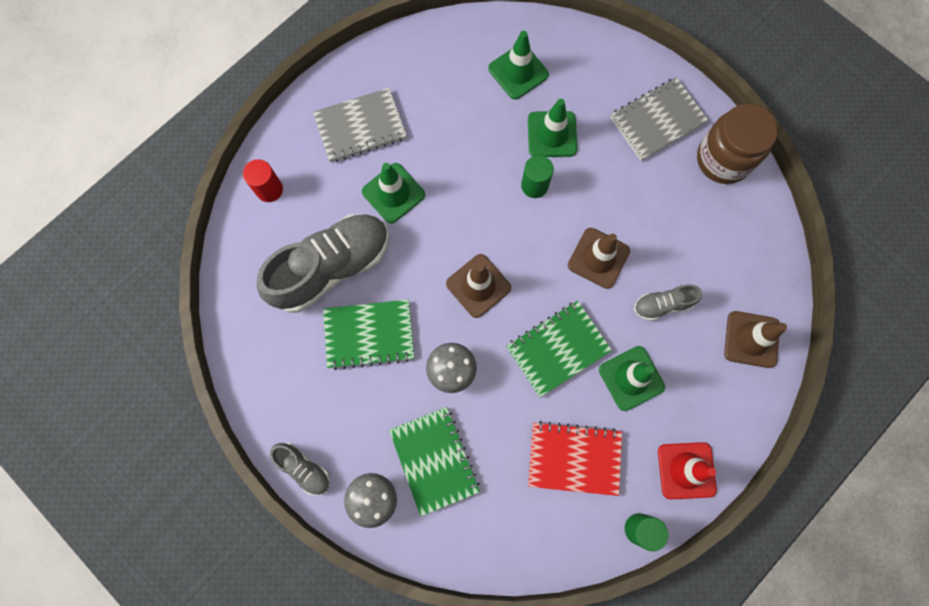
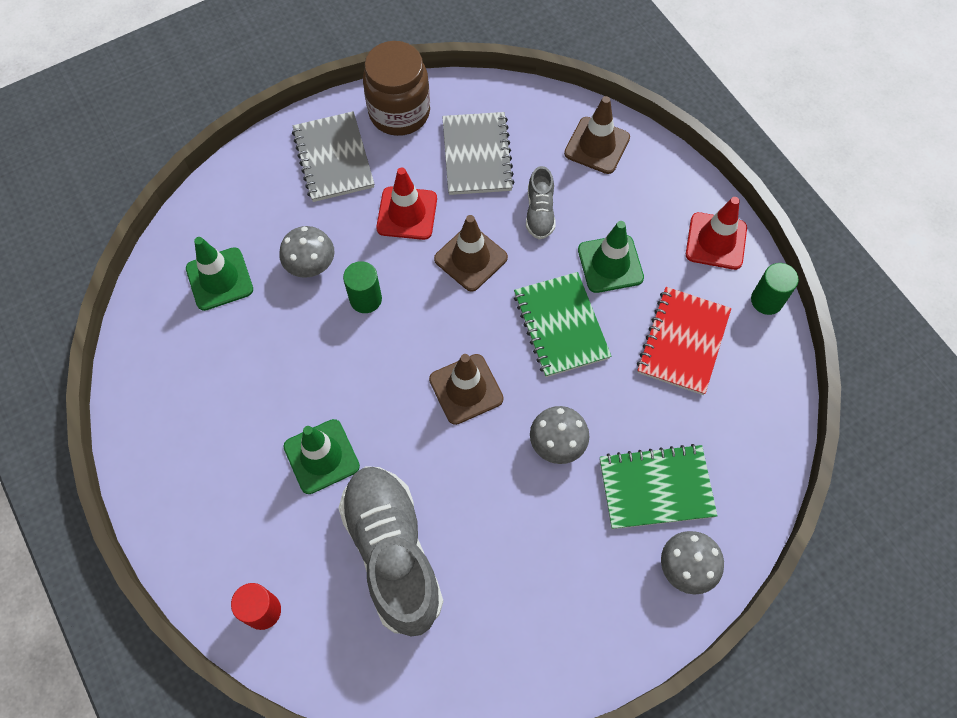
camera: 75 degrees left, 10 degrees down
(304, 468) = (635, 643): grey shoe -> none
(360, 127) = (220, 475): grey notebook -> grey notebook (477, 155)
(369, 335) = (490, 527): green notebook -> none
(552, 134) = (311, 265): green traffic cone -> grey mushroom
(624, 194) = (407, 213): none -> red traffic cone

